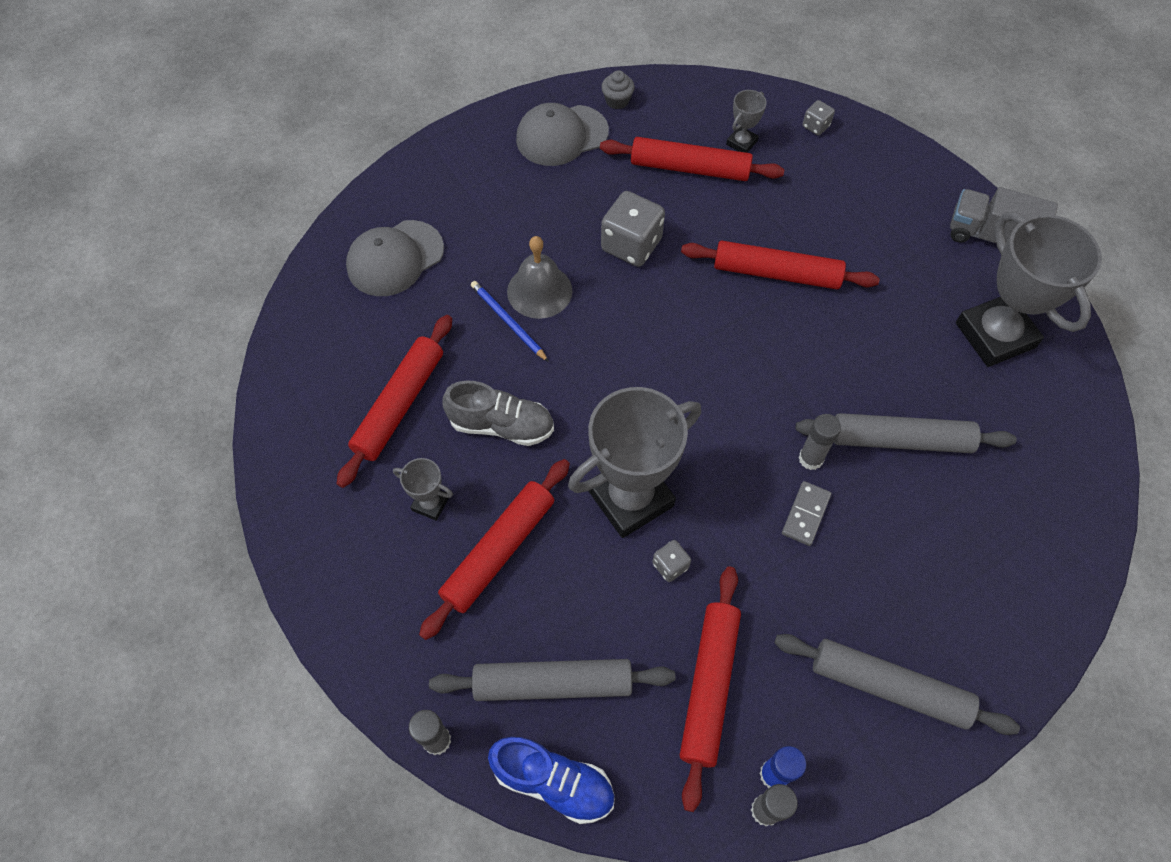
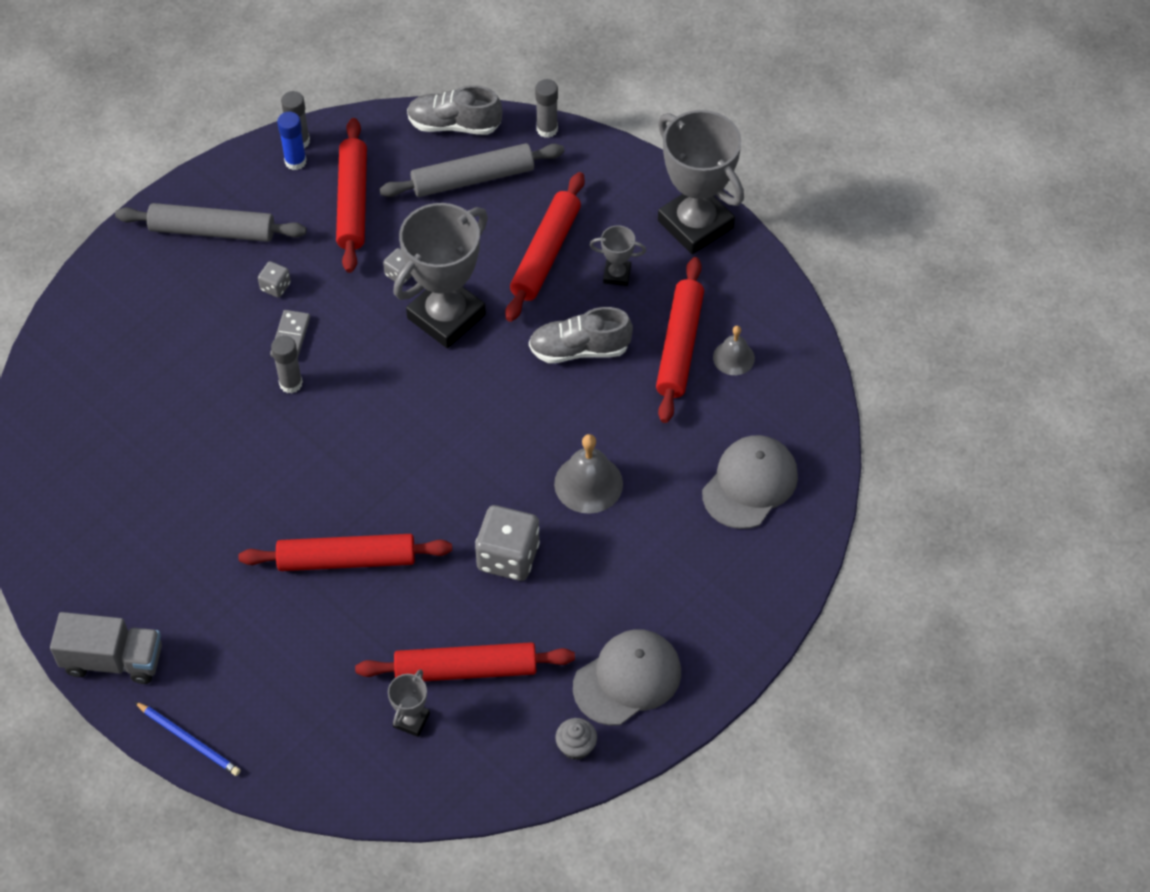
camera: 165 degrees right, 5 degrees down
(352, 380) = (733, 357): none -> grey bell
(508, 321) = (608, 445): blue pencil -> blue pencil (189, 740)
(553, 782) = (454, 125): blue shoe -> grey shoe
(815, 126) = (324, 767): grey dice -> grey dice (275, 287)
(900, 440) = (208, 418): grey rolling pin -> none
(995, 335) = (114, 543): grey trophy -> grey trophy (695, 224)

